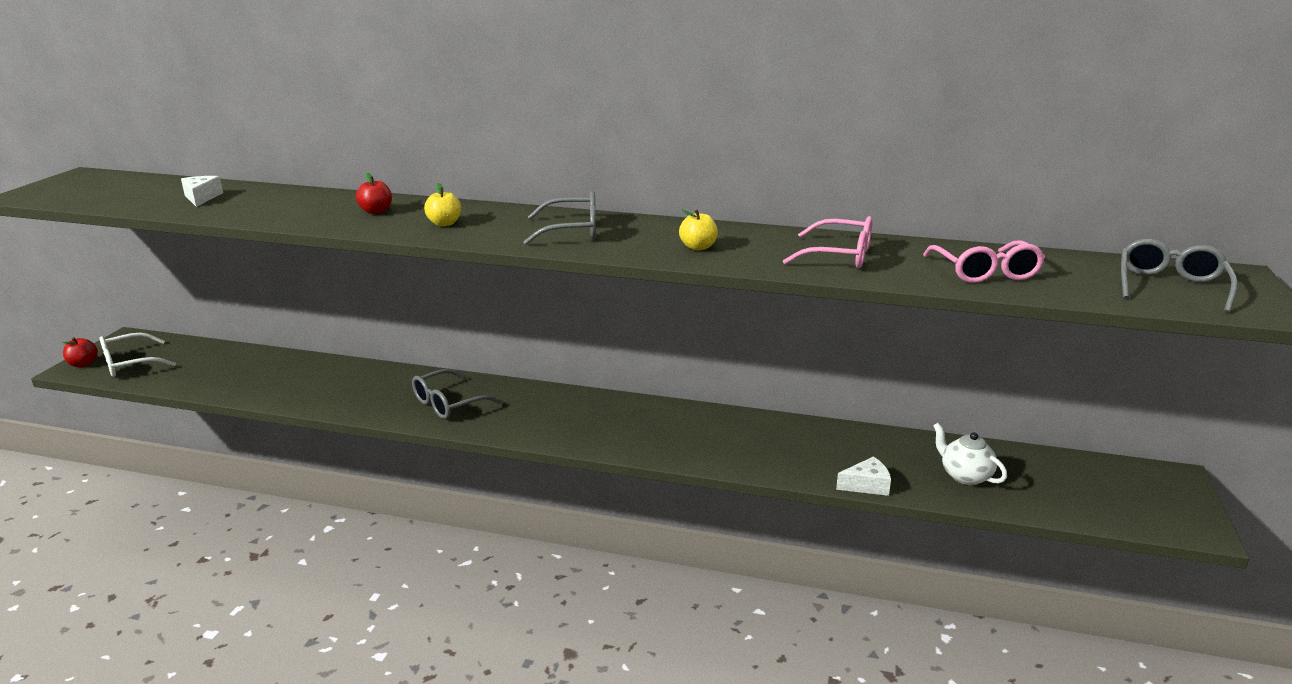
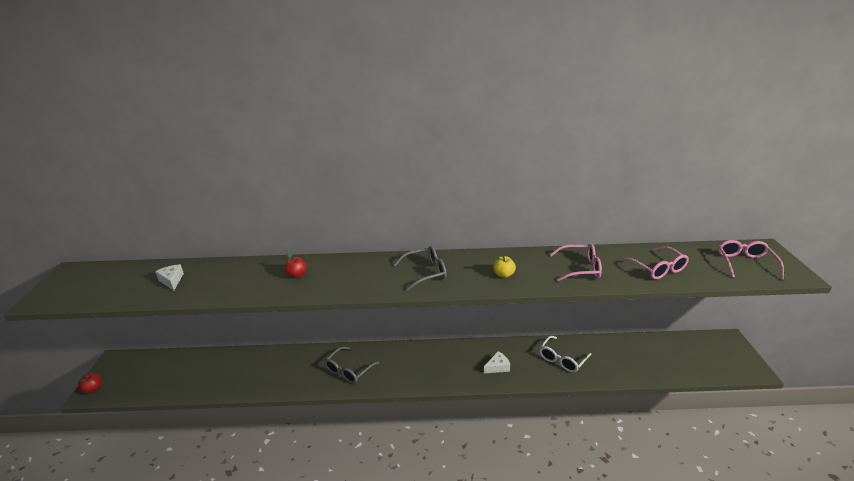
camera: 15 degrees left, 5 degrees up
(130, 363) = (126, 381): white glasses -> white glasses (562, 359)
(444, 224) = (346, 279): yellow apple -> none
(866, 485) = (598, 379): white cheese -> white cheese (497, 367)
(965, 476) = (639, 361): white teapot -> none
(1170, 287) = (745, 264): grey glasses -> pink glasses

